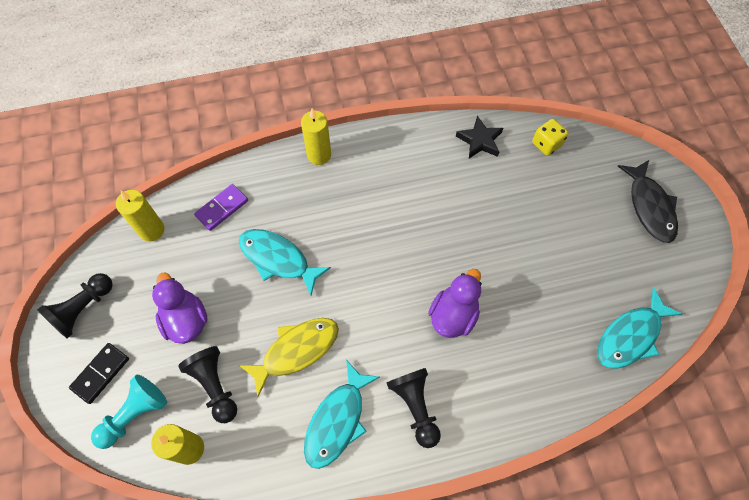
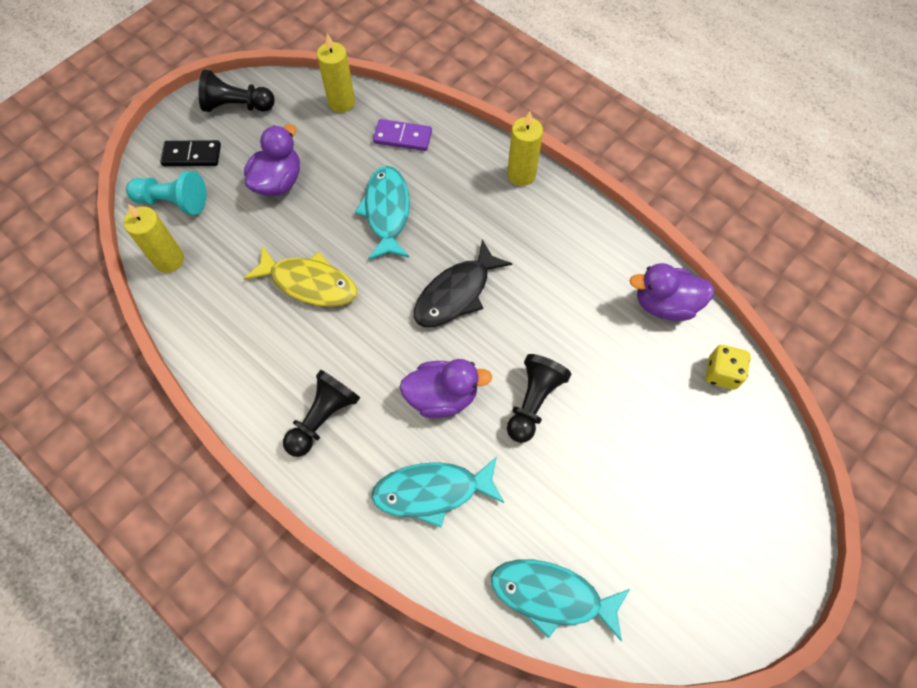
camera: 55 degrees right, 0 degrees up
(215, 386) = (235, 242): black pawn -> black pawn (533, 402)
(337, 420) = (266, 358): turquoise fish -> turquoise fish (432, 491)
(480, 141) = (665, 304): black star -> purple duck
(649, 207) = (738, 532): black fish -> black fish (456, 293)

